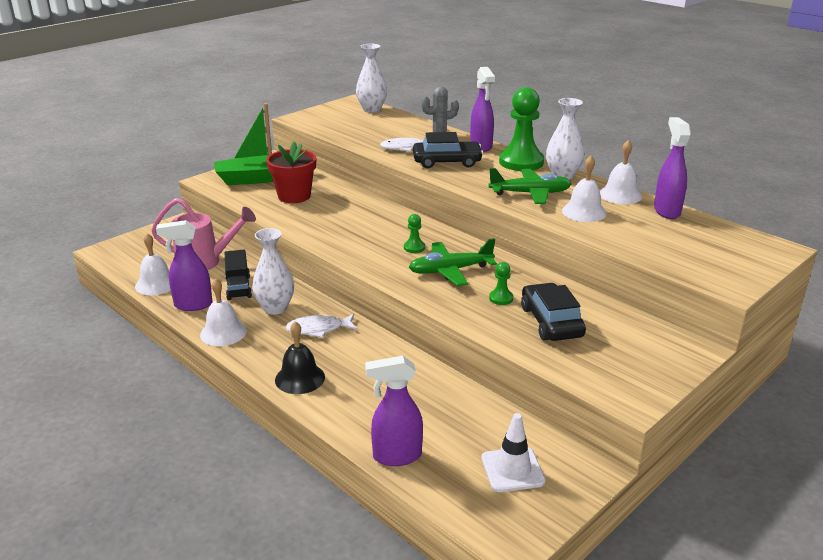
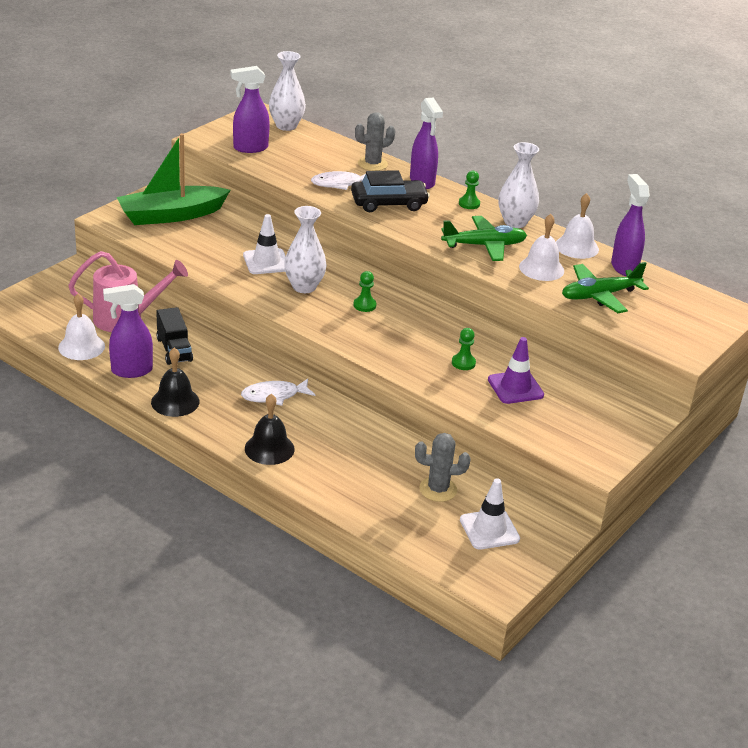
camera: 10 degrees left, 5 degrees up
(223, 332) = (175, 401): white bell -> black bell
(275, 308) = (221, 373): white vase -> white vase (304, 287)
(294, 196) = (216, 240): red flower pot -> none
(333, 213) = (266, 262): none -> white traffic cone
(396, 456) = (381, 521): purple spray bottle -> purple spray bottle (250, 148)
(450, 270) = (407, 332): green plane -> green plane (599, 295)
(463, 424) = (438, 489): none -> grey cactus
(521, 162) = (469, 204): green pawn -> green pawn, size x0.44
(551, 322) = (515, 387): black car -> purple traffic cone

